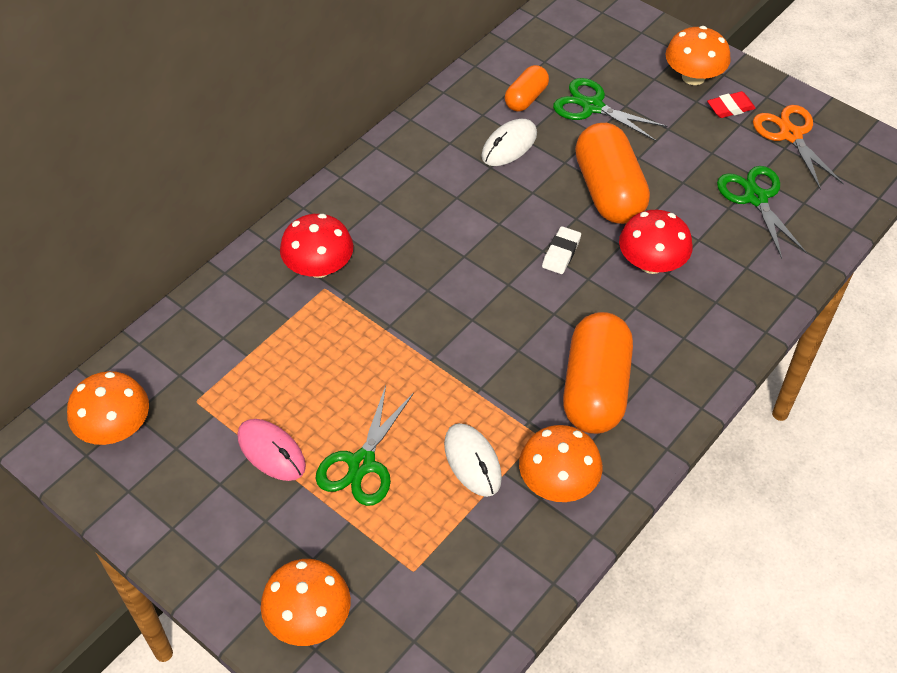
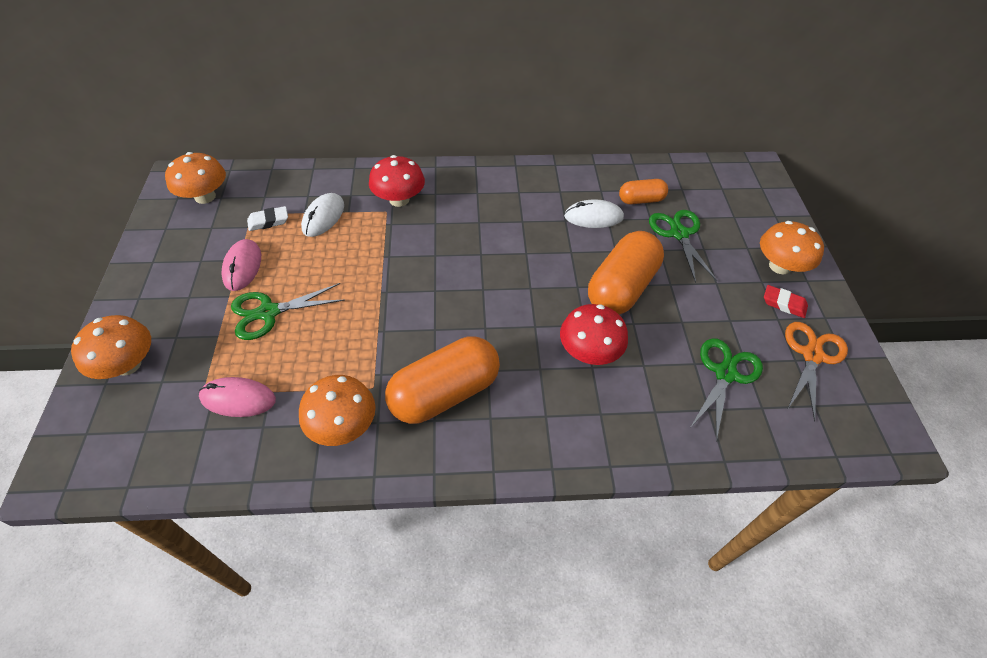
camera: 45 degrees right, 0 degrees up
(449, 546) = (238, 399): none -> pink mouse
(472, 461) = (319, 366): white mouse -> white mouse (323, 217)
(561, 253) = (539, 298): white eraser -> white eraser (268, 221)

